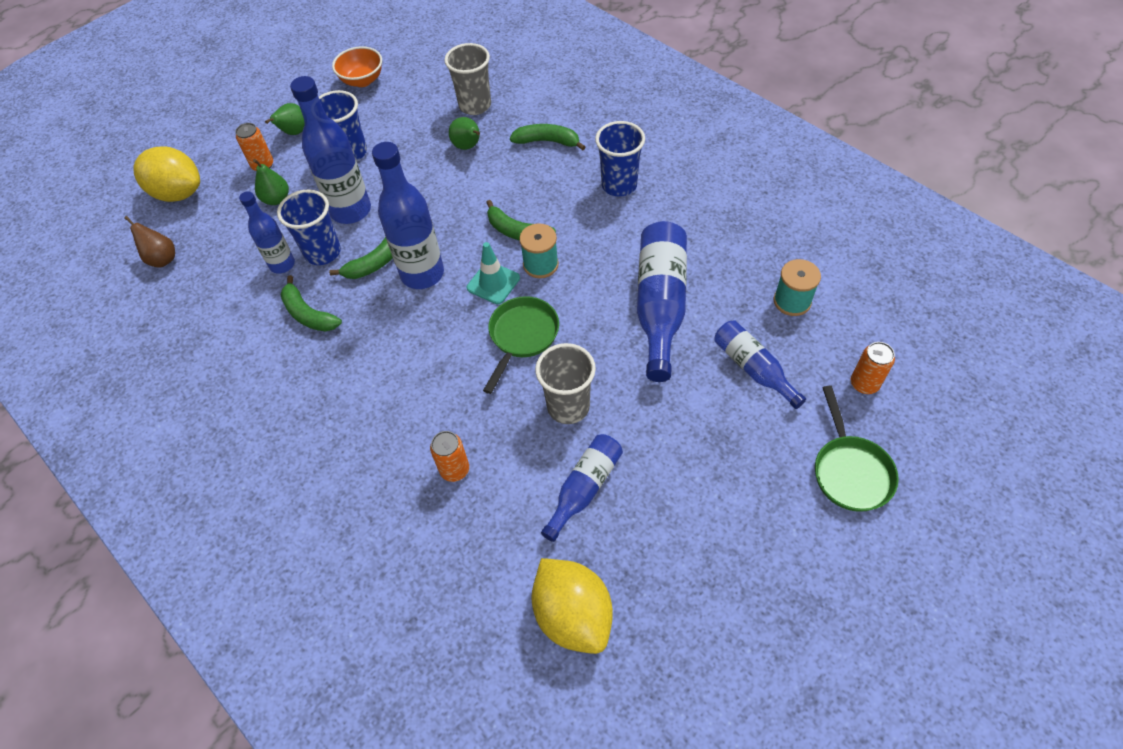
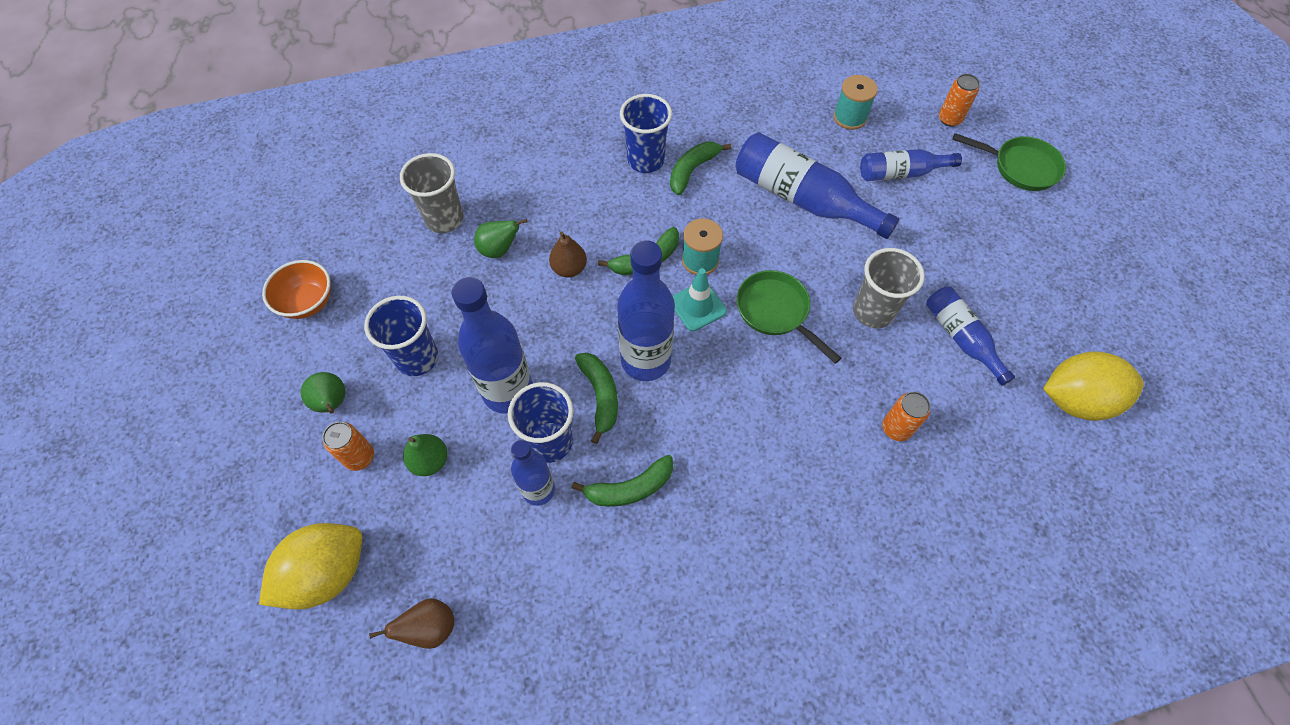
camera: 65 degrees left, 5 degrees up
(477, 191) = (569, 268): none -> brown pear
(547, 141) = (547, 185): green banana -> green banana (692, 170)

